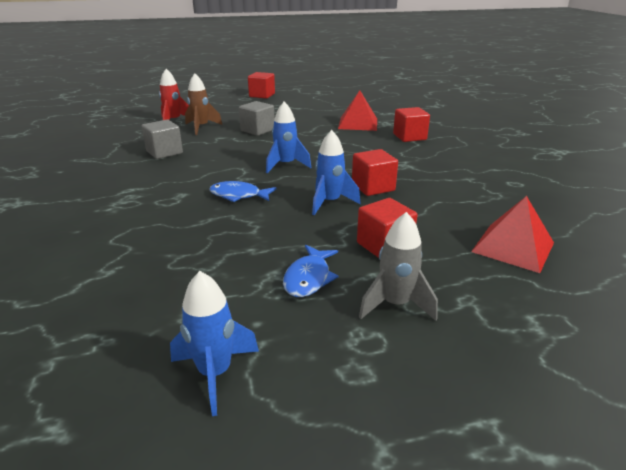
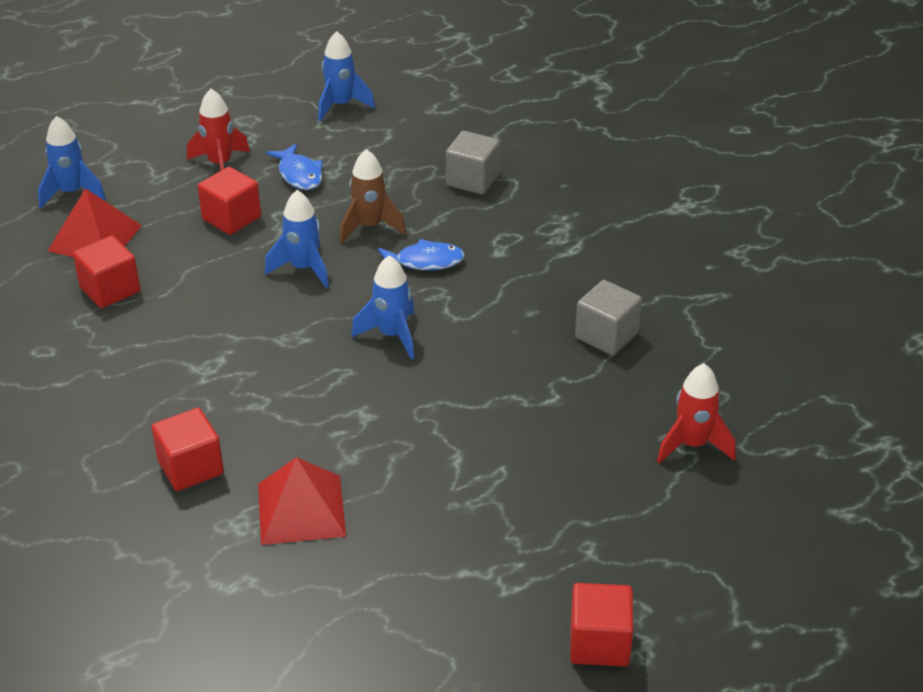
camera: 165 degrees right, 10 degrees up
(201, 127) = (615, 429): brown rocket -> brown rocket (369, 227)
(257, 130) = (498, 439): grey cube -> grey cube (472, 180)
(309, 278) = (299, 174): blue fish -> blue fish turned 150 degrees clockwise
(373, 187) = (251, 307): red cube -> red cube (110, 289)
(395, 304) = (220, 164): grey rocket -> red rocket
(564, 296) = (72, 193): none -> blue rocket

